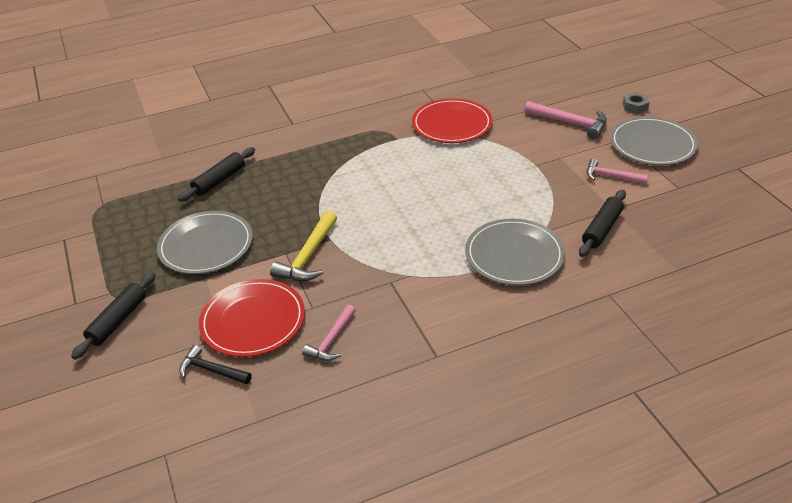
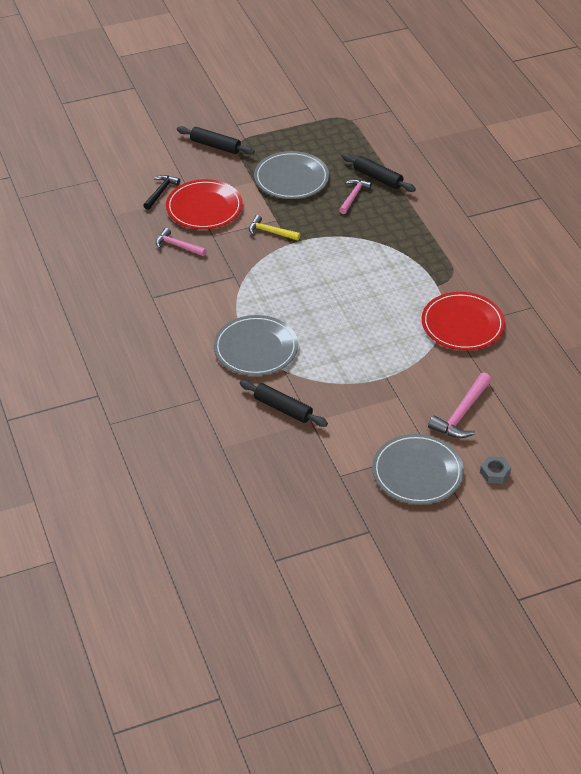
camera: 90 degrees right, 5 degrees up
(308, 256) = (270, 232): yellow hammer -> yellow hammer, size x0.66
(611, 176) = (363, 429): pink hammer -> pink hammer (353, 196)

